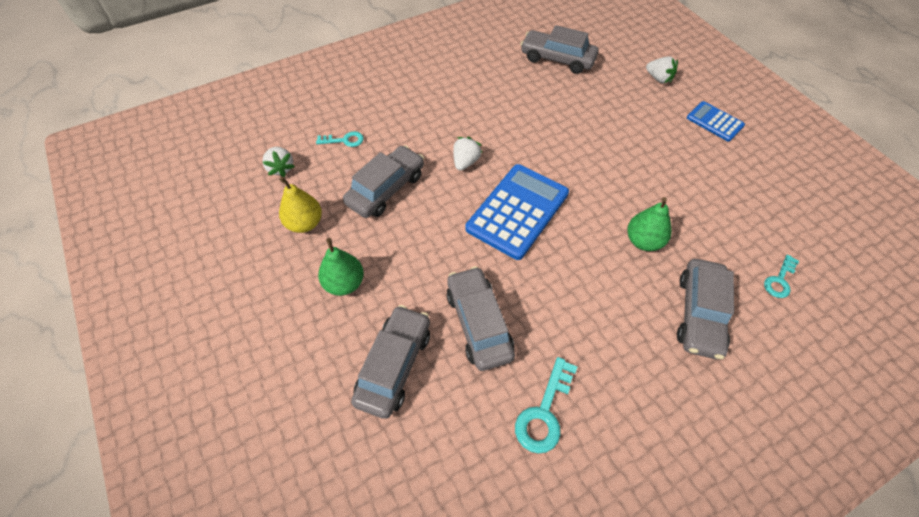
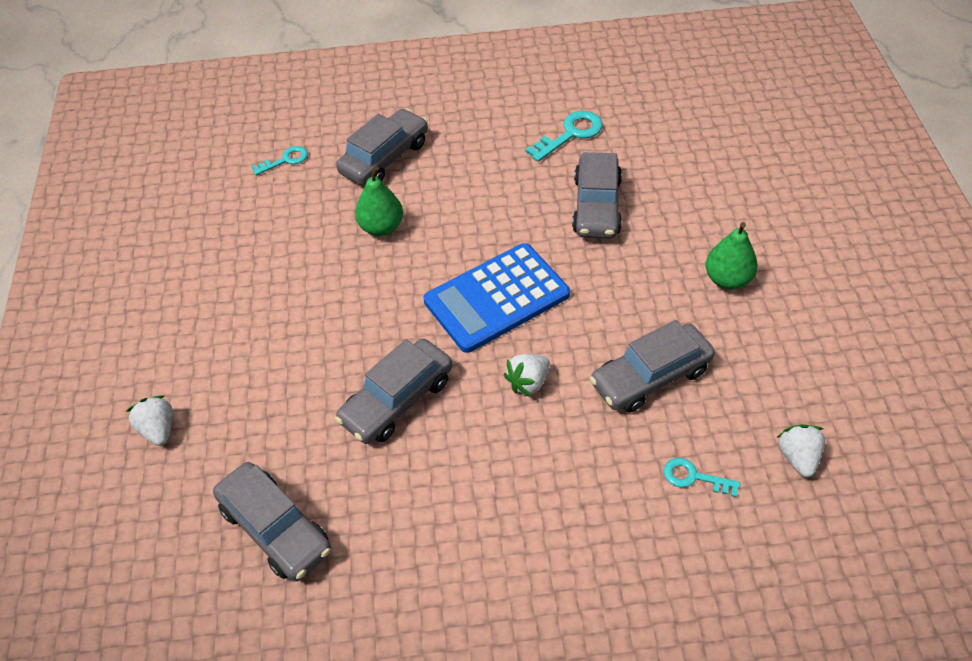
camera: 155 degrees left, 5 degrees down
(305, 223) = (768, 362): yellow pear -> none
(394, 365) = (691, 197): grey car -> grey car (397, 400)
(714, 122) = (160, 334): blue calculator -> none

